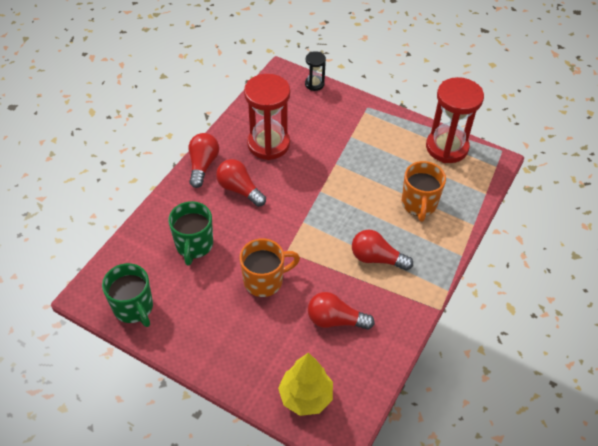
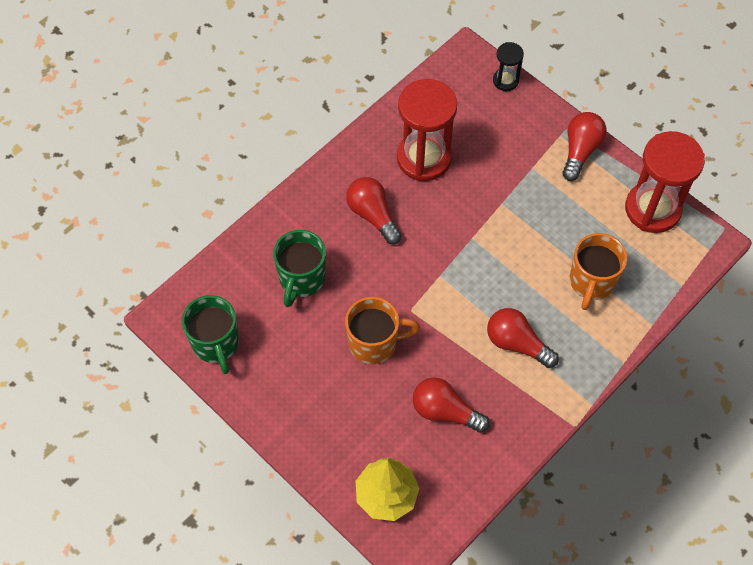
camera: 15 degrees right, 10 degrees up
(203, 165) = (335, 172): red light bulb -> red light bulb (580, 151)

